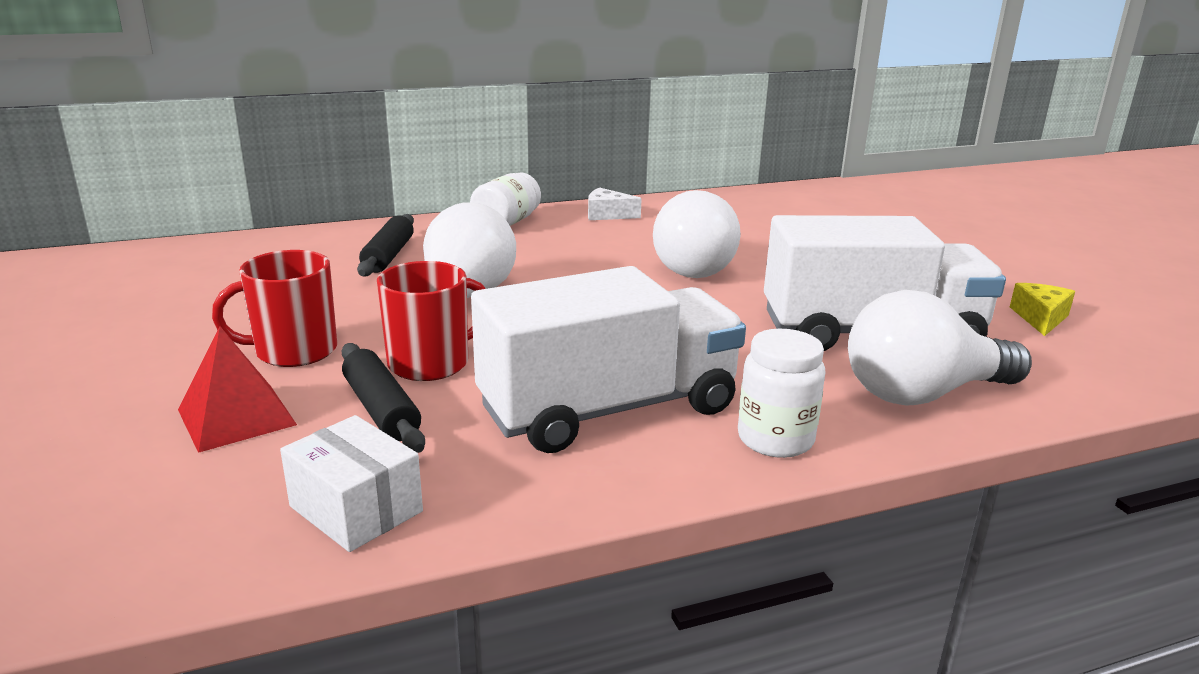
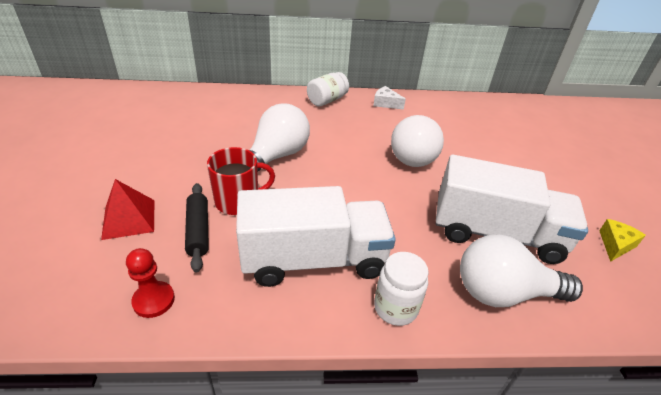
camera: 15 degrees right, 15 degrees up
(294, 351) = (176, 177): red mug -> none
(356, 509) = (154, 300): white box -> red pawn
(388, 256) = (254, 115): black rolling pin -> none

